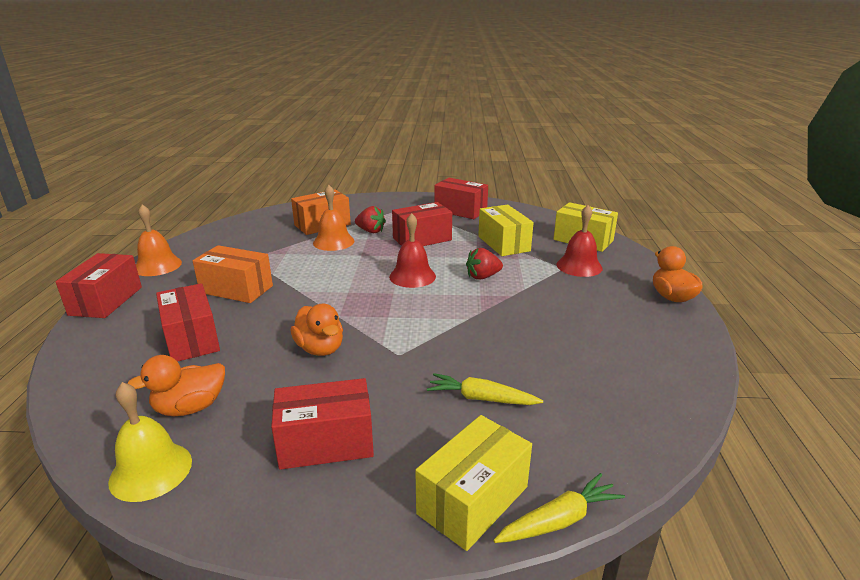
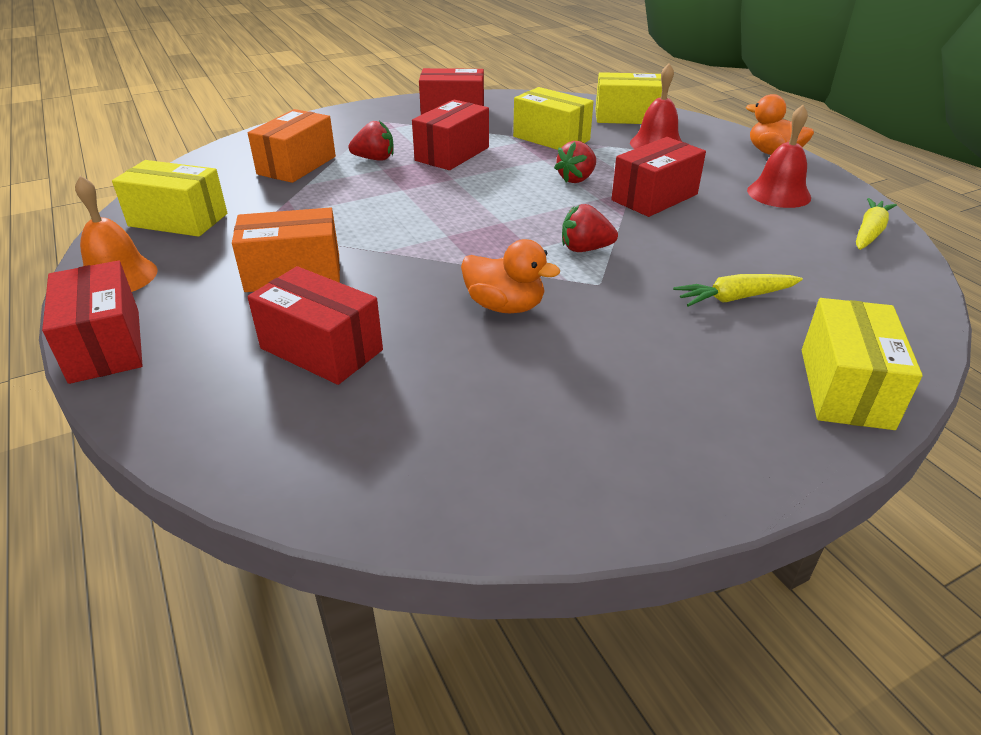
camera: 30 degrees left, 10 degrees up
(151, 471) = (498, 505): yellow bell -> none
(190, 407) = (442, 423): orange duck -> none
(223, 242) = (178, 220): none -> yellow box
(326, 443) = (648, 395): red box -> red box (654, 197)
(333, 242) = (343, 182): orange bell -> none
(412, 276) = (499, 198): red bell -> red bell (778, 194)
(422, 327) = (585, 249): none -> red strawberry
(559, 520) = (927, 374): yellow carrot -> yellow carrot (869, 232)

